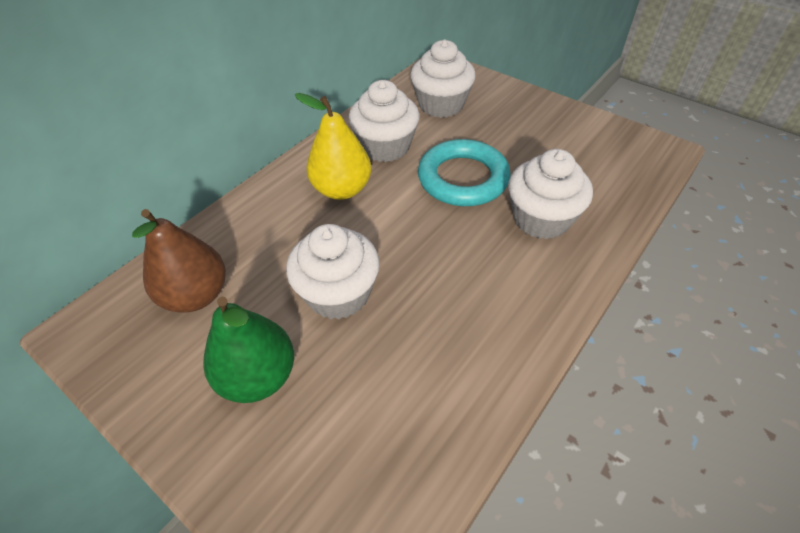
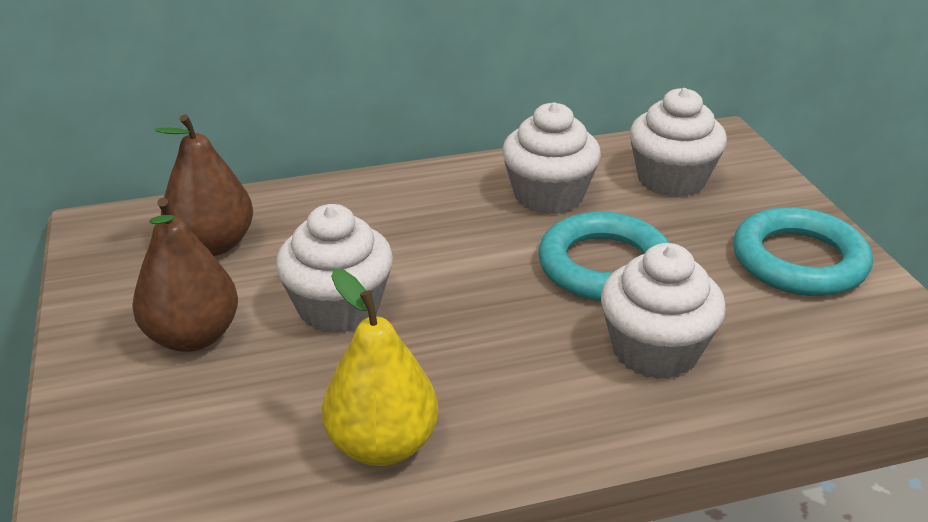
camera: 35 degrees right, 15 degrees down
(258, 376) = (192, 336): green pear -> brown pear
(342, 189) = (451, 217): yellow pear -> yellow pear (382, 445)
(551, 126) = (799, 261): none -> turquoise ring

